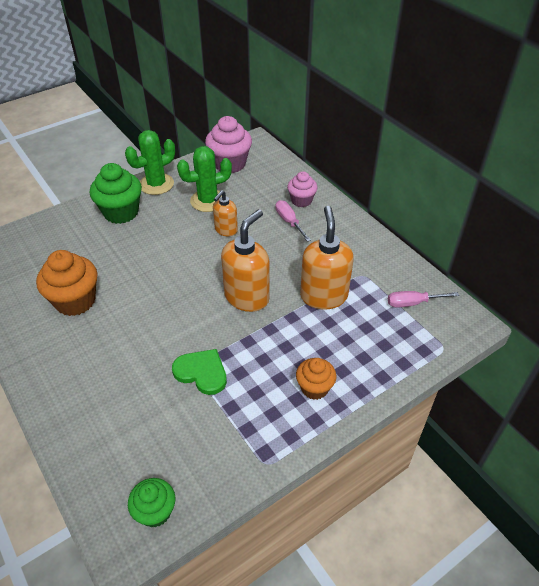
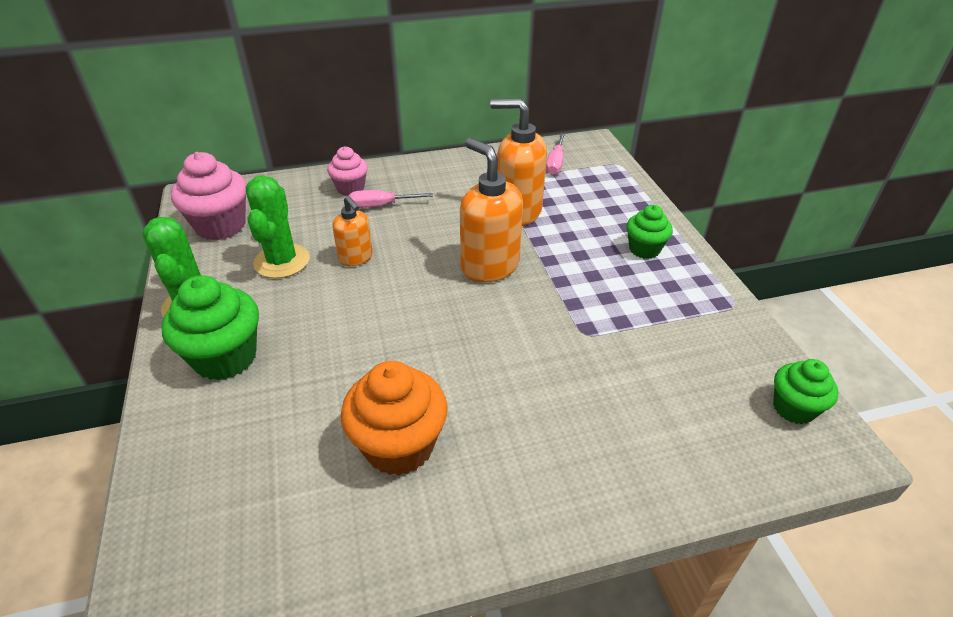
camera: 70 degrees left, 5 degrees down
(201, 372) = (596, 329): green heart -> none
(314, 388) = (644, 249): orange cupcake -> green cupcake

